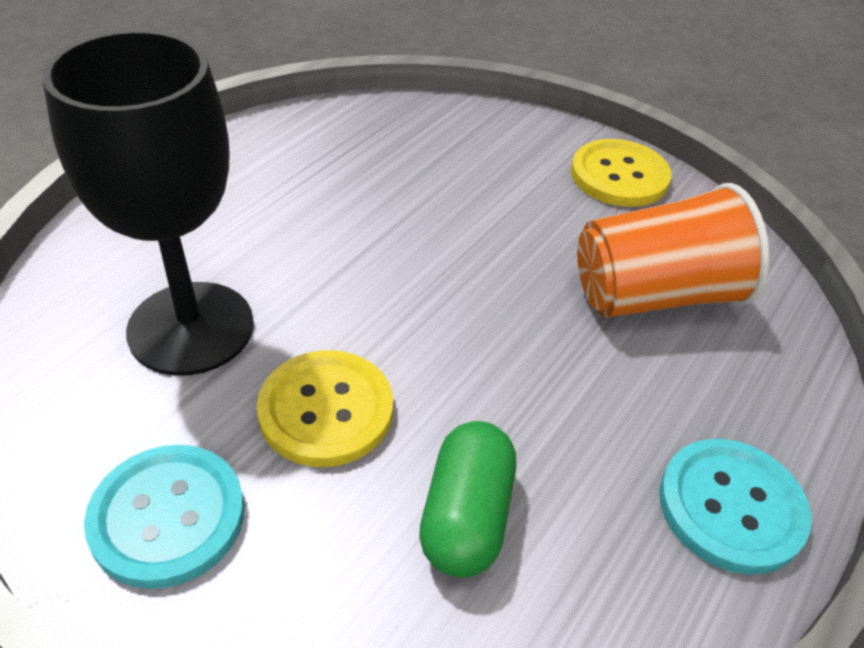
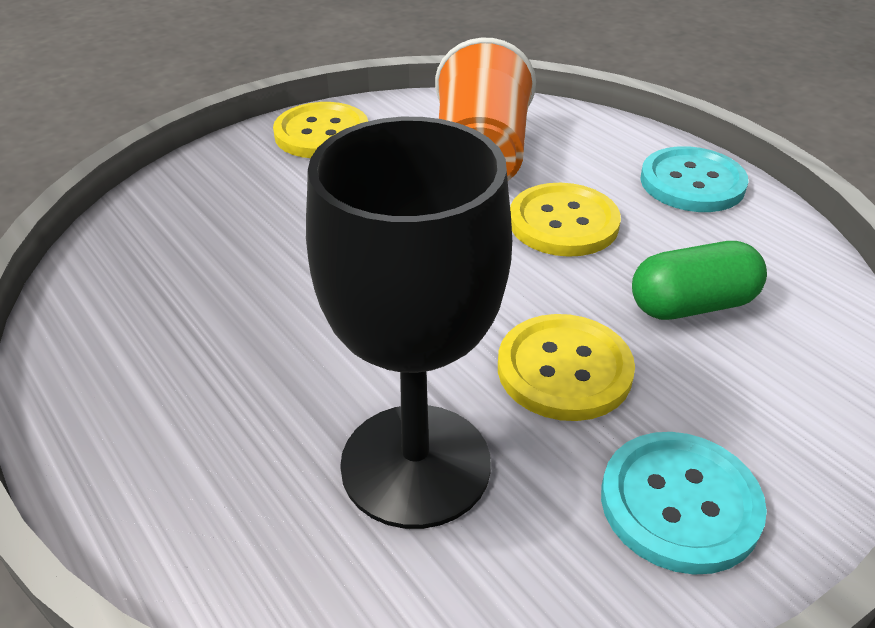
camera: 70 degrees left, 5 degrees down
(466, 516) = (692, 305): green capsule -> green capsule turned 45 degrees counterclockwise
(567, 382) = (563, 223): none -> yellow button

